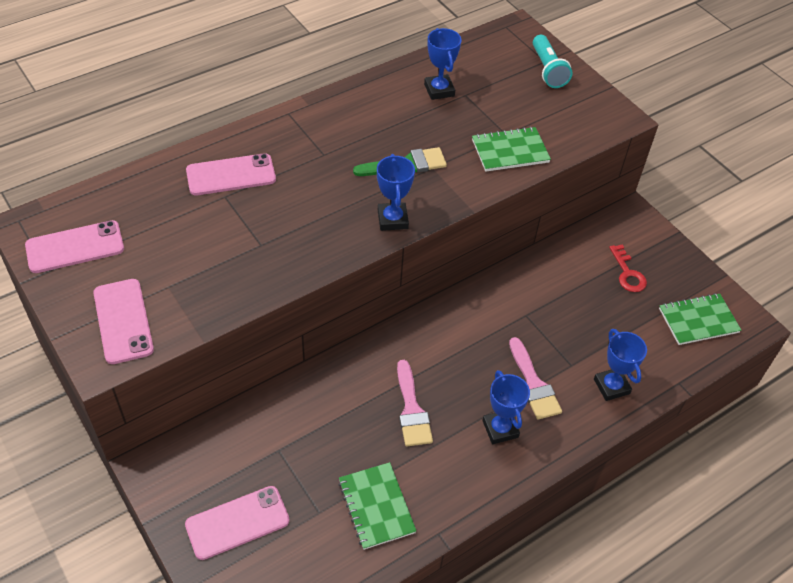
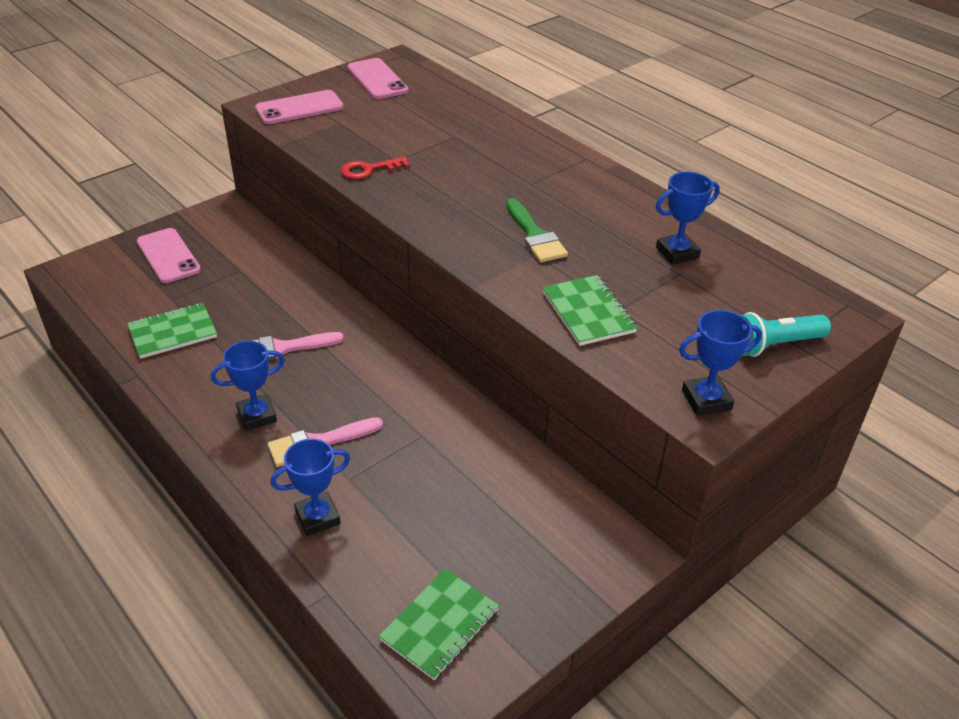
camera: 85 degrees right, 10 degrees down
(231, 175) = (483, 136): pink phone -> none
(392, 219) = (446, 231): blue trophy -> blue trophy (706, 400)
(627, 273) = (513, 541): red key -> red key (369, 169)
(698, 320) = (440, 625): green notebook -> green notebook turned 60 degrees clockwise

